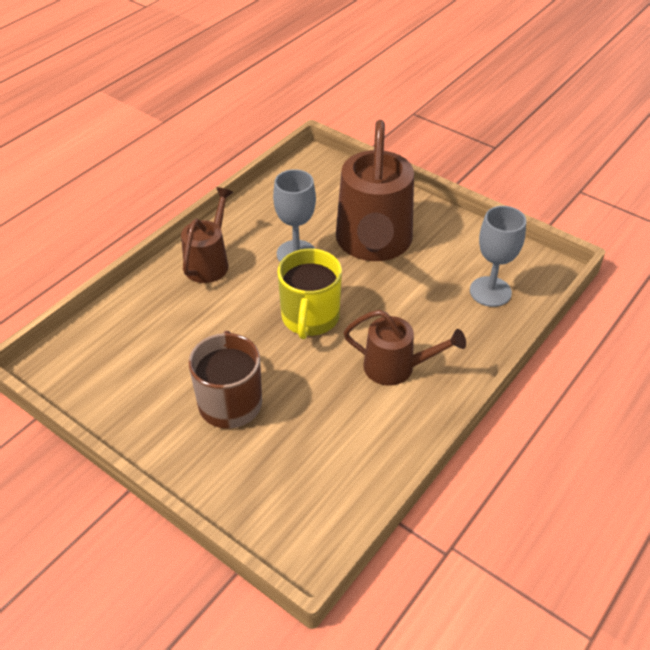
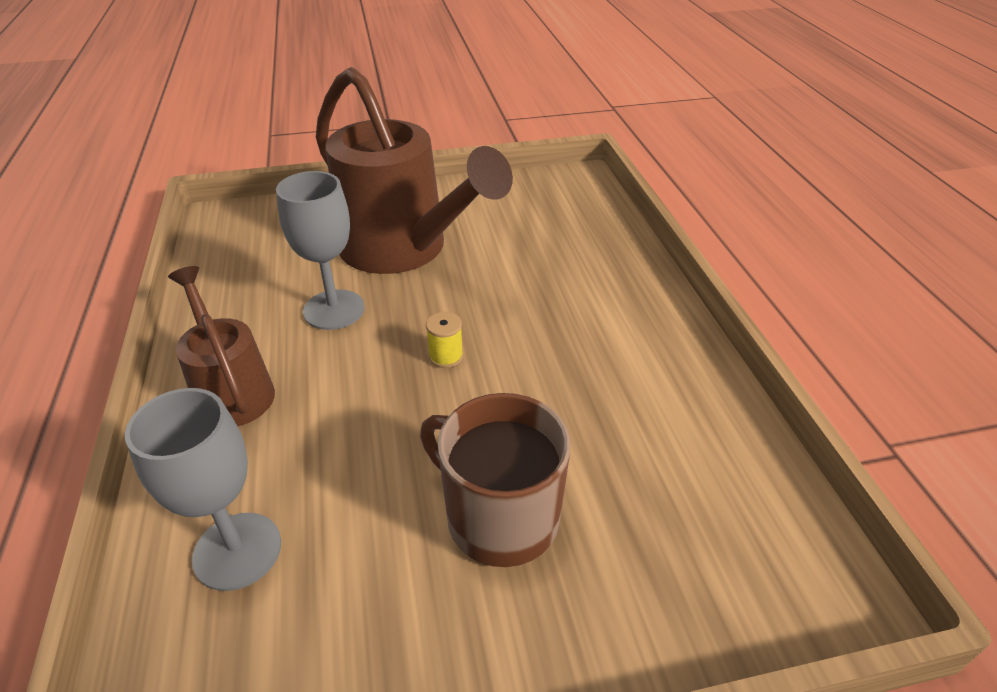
camera: 50 degrees left, 5 degrees down
(310, 318) = (446, 356): yellow mug -> yellow spool
(397, 368) = (599, 334): brown watering can -> none
(490, 291) = (566, 220): grey goblet -> grey goblet (237, 551)

